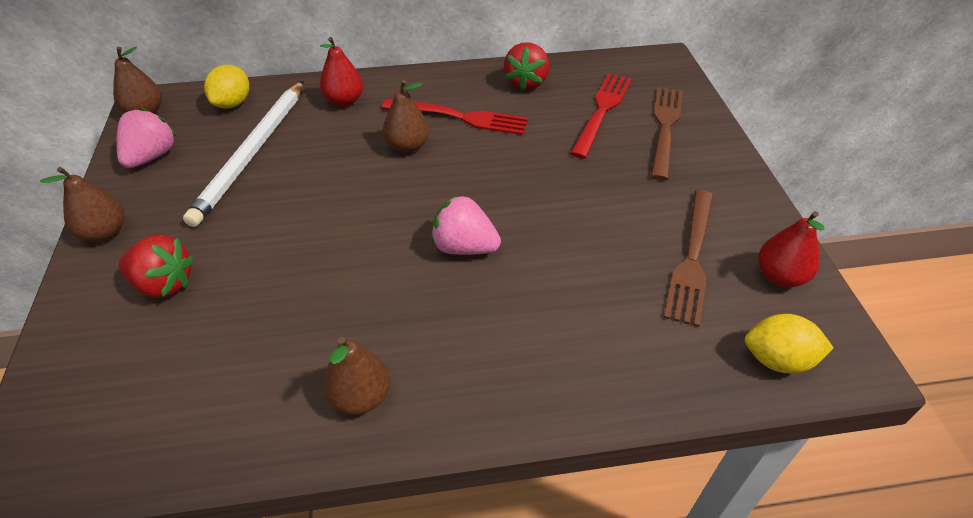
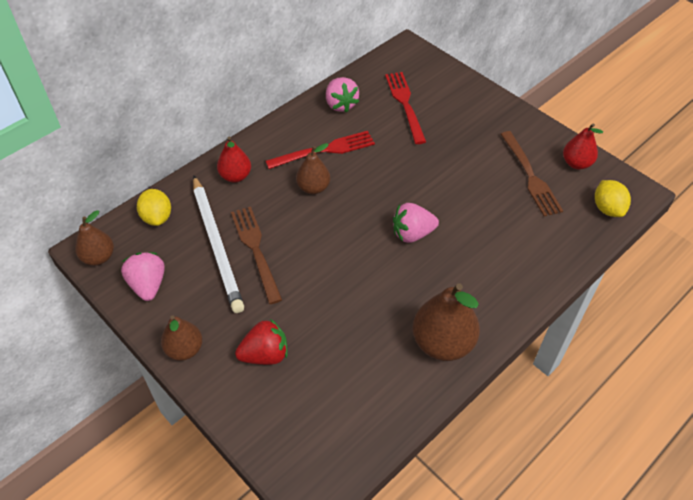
camera: 35 degrees left, 5 degrees up
(360, 397) = (442, 343): brown pear -> brown pear, size x1.63
(526, 82) = (341, 104): red strawberry -> pink strawberry
(665, 128) = (450, 99): brown fork -> brown fork (256, 250)
(777, 360) = (607, 209): yellow lemon -> yellow lemon turned 75 degrees counterclockwise

